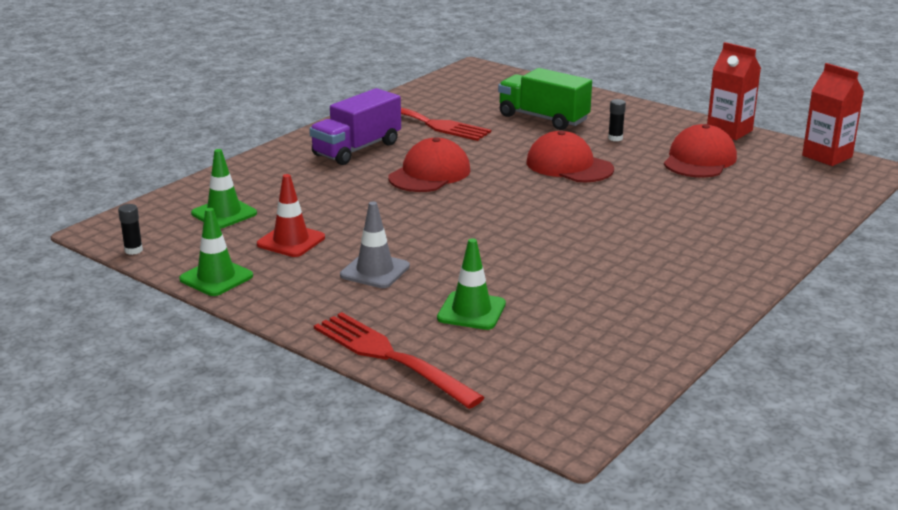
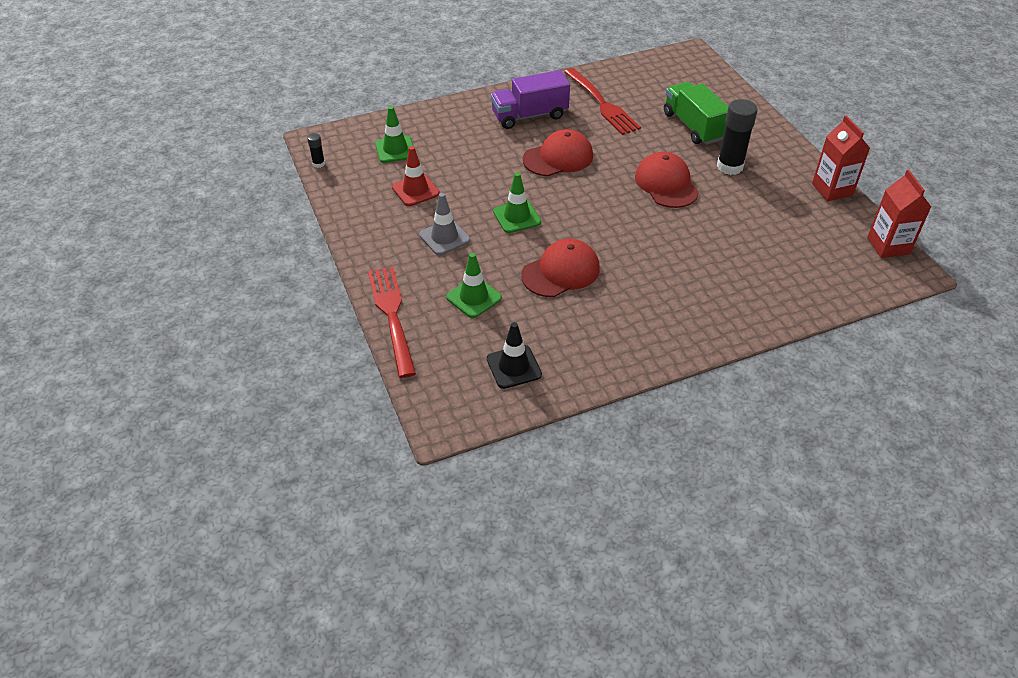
camera: 30 degrees right, 20 degrees up
(216, 278) = (347, 206): green traffic cone -> green traffic cone (517, 217)
(589, 355) = (514, 367): none -> black traffic cone
(615, 138) = (729, 166): black glue stick -> black glue stick, size x2.13
(699, 160) = (775, 212): red cap -> red cap (561, 272)

